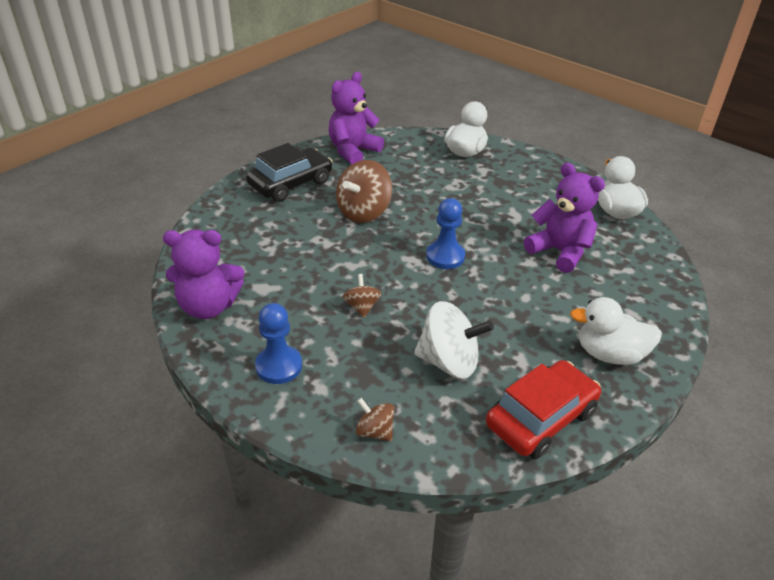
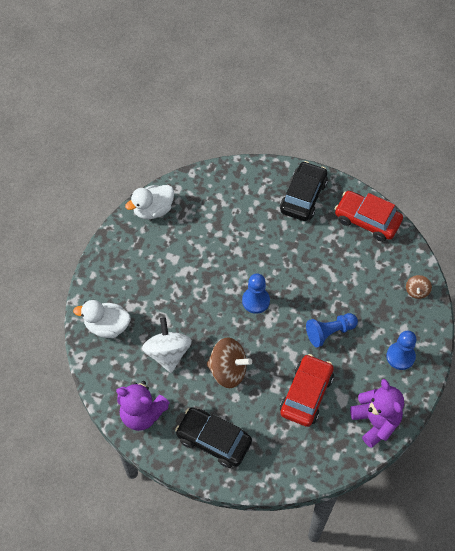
camera: 110 degrees left, 20 degrees up
(291, 260) = (306, 394): none -> red car
(362, 307) = (329, 332): brown spinning top -> blue pawn
(449, 361) = (350, 272): white spinning top -> white spinning top (168, 353)
(559, 251) = (218, 236): purple teddy bear -> none
(609, 354) = (303, 197): white duck -> black car

